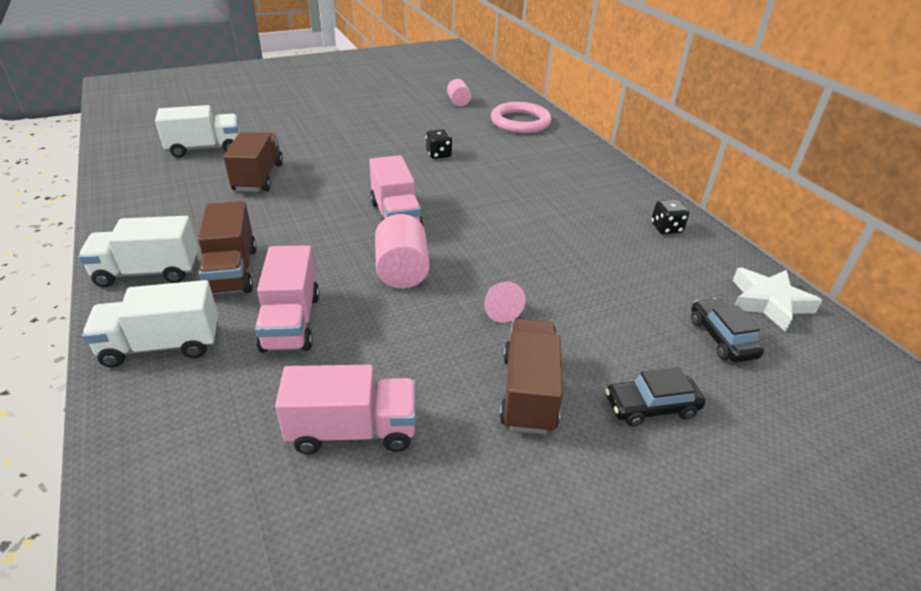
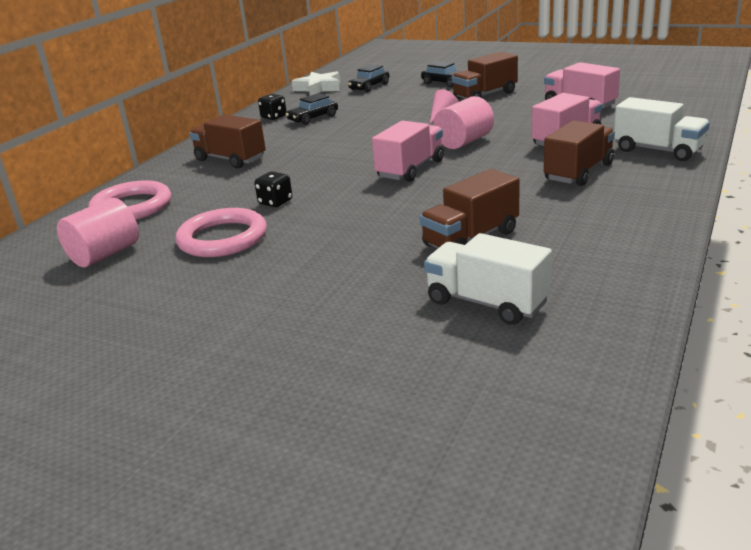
camera: 125 degrees left, 10 degrees down
(148, 272) = (646, 189): white truck -> none
(417, 127) = (222, 238): none -> pink ring
(458, 102) = (105, 254): pink cylinder -> pink cylinder, size x1.61
(561, 171) = (230, 159): none -> brown truck
(625, 243) = (313, 118): none -> black car

